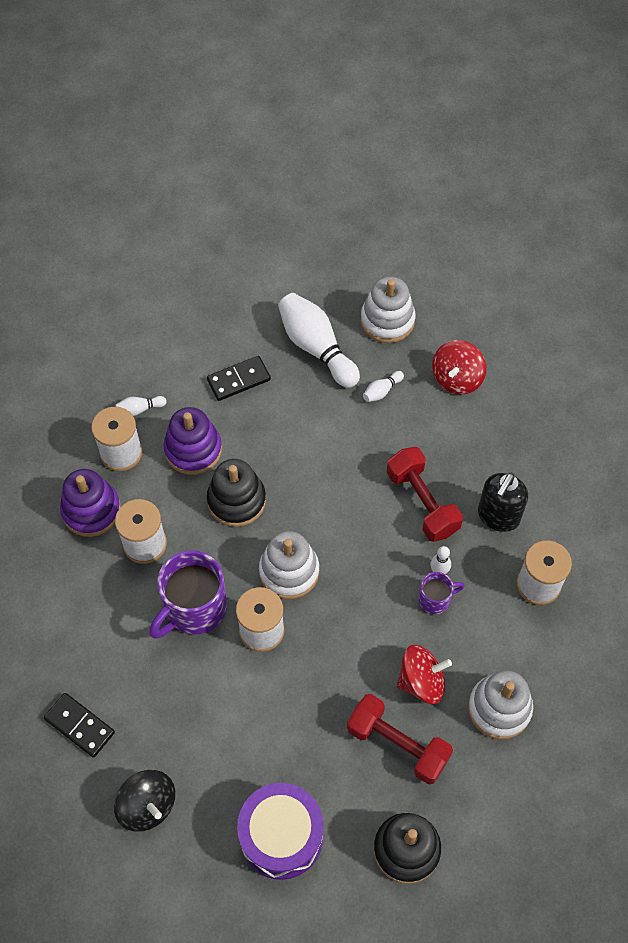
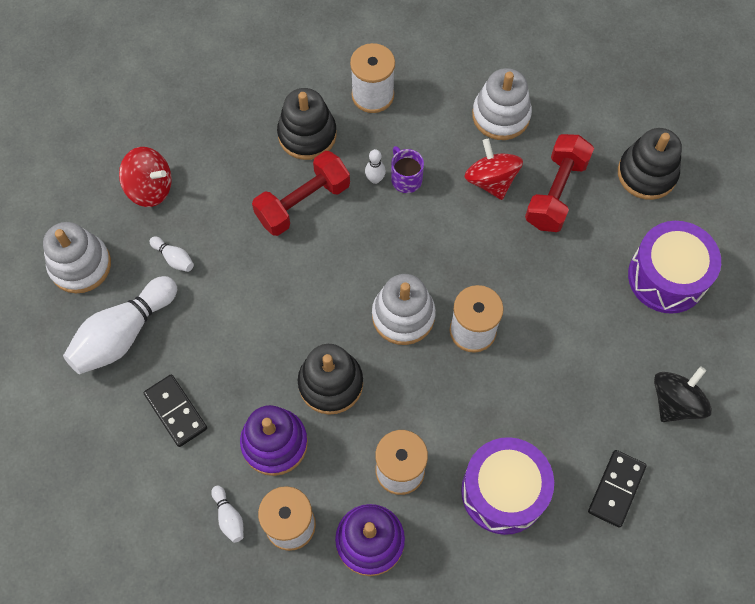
camera: 100 degrees left, 5 degrees up
(104, 625) = (503, 491): none -> purple drum
(194, 608) = (463, 402): purple mug -> none
(498, 516) = (307, 135): black soap dispenser -> black stacking toy

